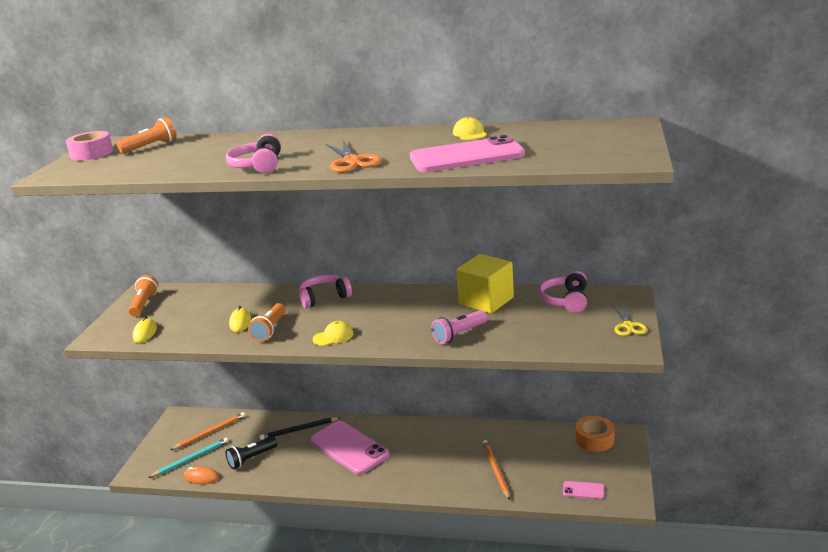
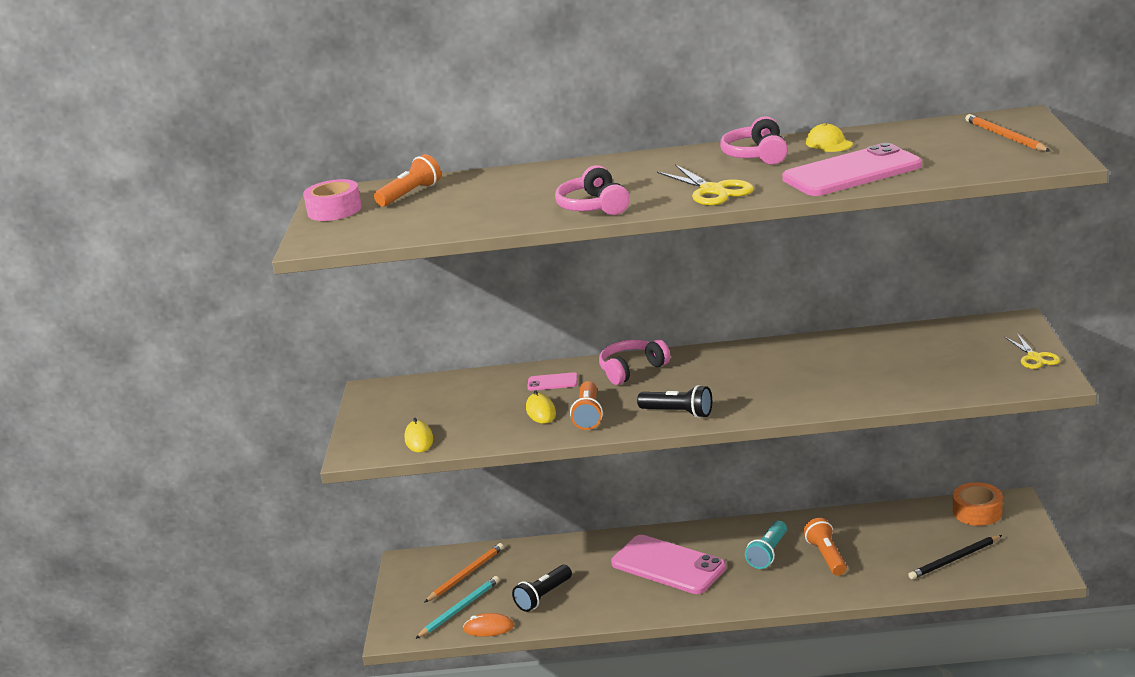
camera: 10 degrees left, 0 degrees up
(144, 304) = (386, 406): orange flashlight -> orange flashlight (826, 556)
(299, 430) = (588, 554): black pencil -> black pencil (954, 559)
(333, 336) = (678, 413): yellow cap -> black flashlight
(352, 161) = (712, 190): orange scissors -> yellow scissors
(424, 449) = (768, 553): none -> turquoise flashlight
(459, 334) = (837, 391): pink flashlight -> none
(486, 301) = (845, 349): yellow cube -> none
(495, 470) = (871, 563): orange pencil -> orange pencil (1005, 137)
(566, 301) = (944, 338): pink headphones -> pink headphones (756, 155)
(583, 490) = (989, 569): pink phone -> pink phone (552, 382)

